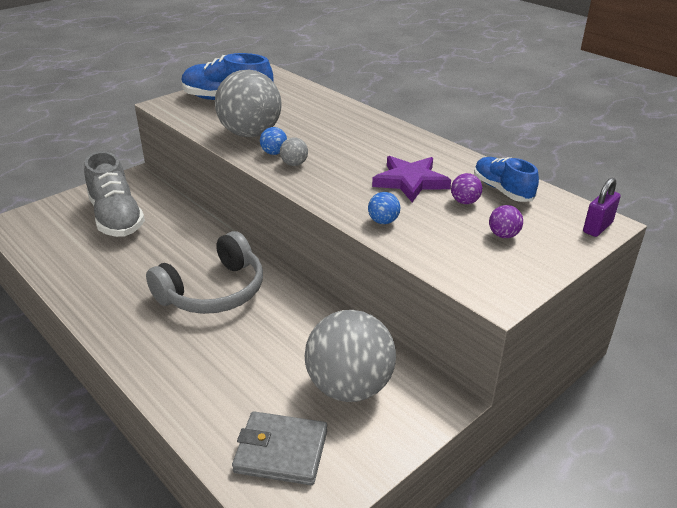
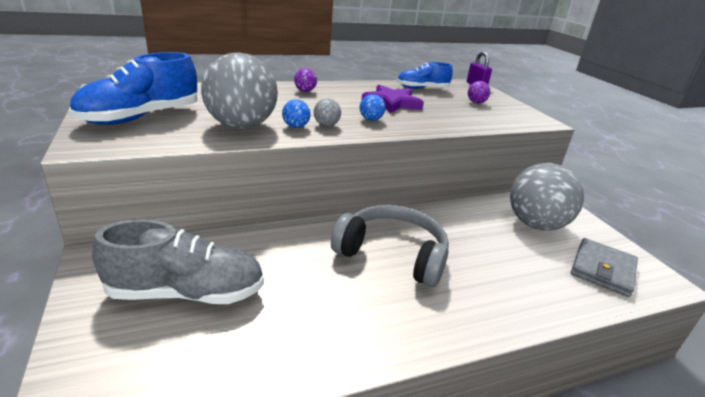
camera: 70 degrees left, 5 degrees down
(213, 291) = (392, 254): grey headphones -> grey headphones turned 45 degrees counterclockwise
(383, 221) = (443, 123): blue ball -> blue ball (371, 119)
(464, 202) = (430, 99): purple ball -> purple ball (305, 91)

